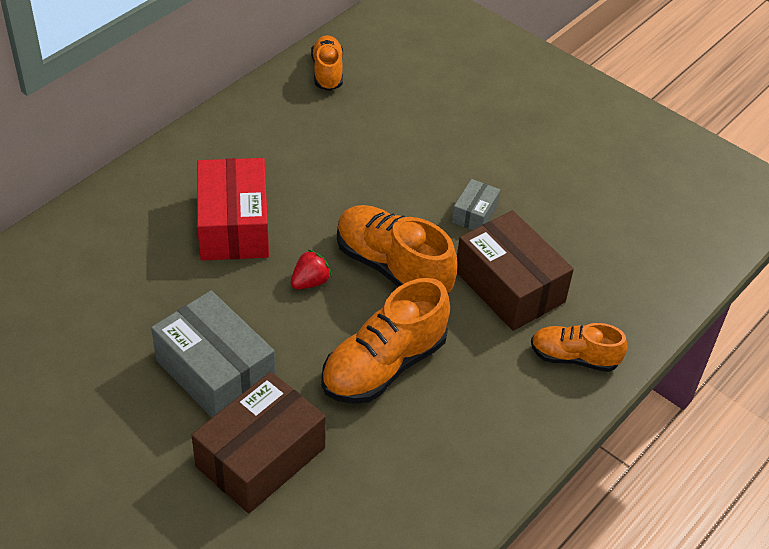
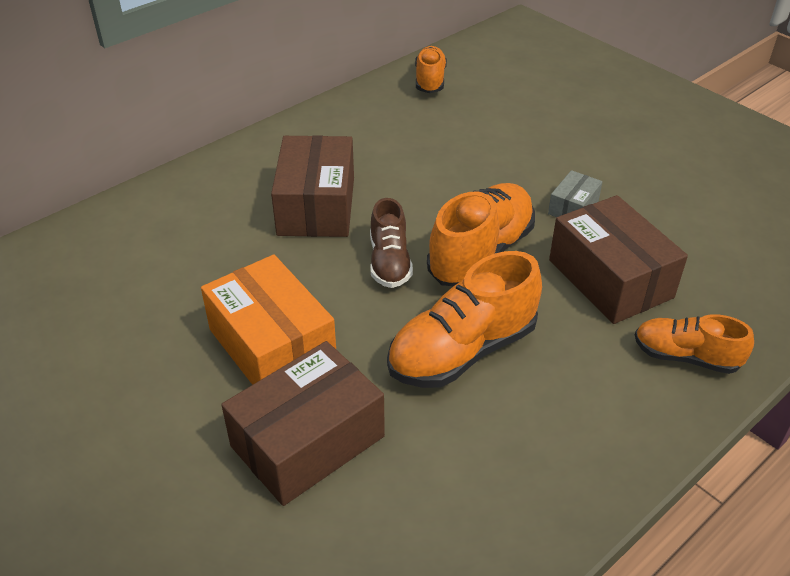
camera: 10 degrees right, 5 degrees down
(215, 372) = (272, 345): grey box -> orange box
(234, 225) = (316, 206): red box -> brown box
(310, 282) = (389, 262): red strawberry -> brown shoe
(393, 267) = (481, 253): orange shoe -> orange shoe turned 75 degrees clockwise

